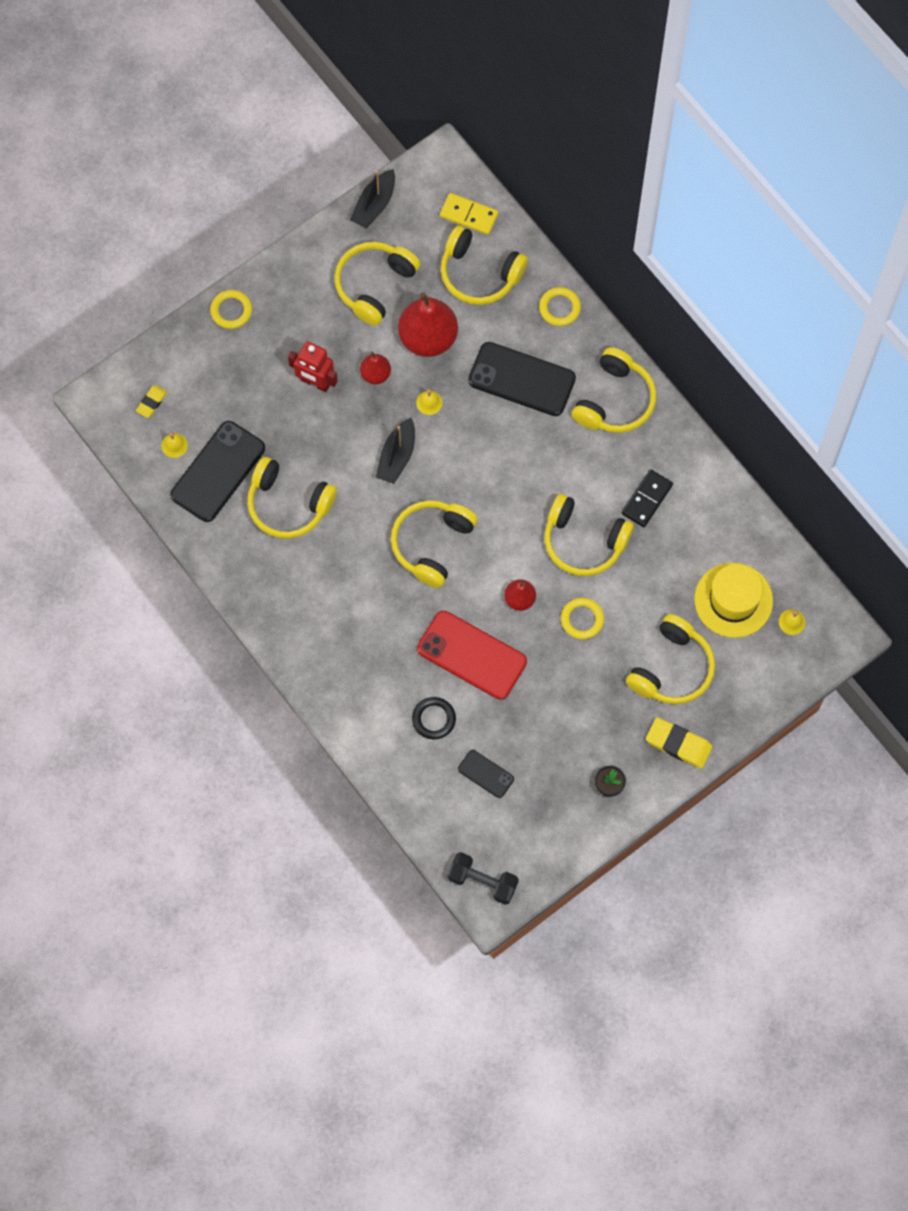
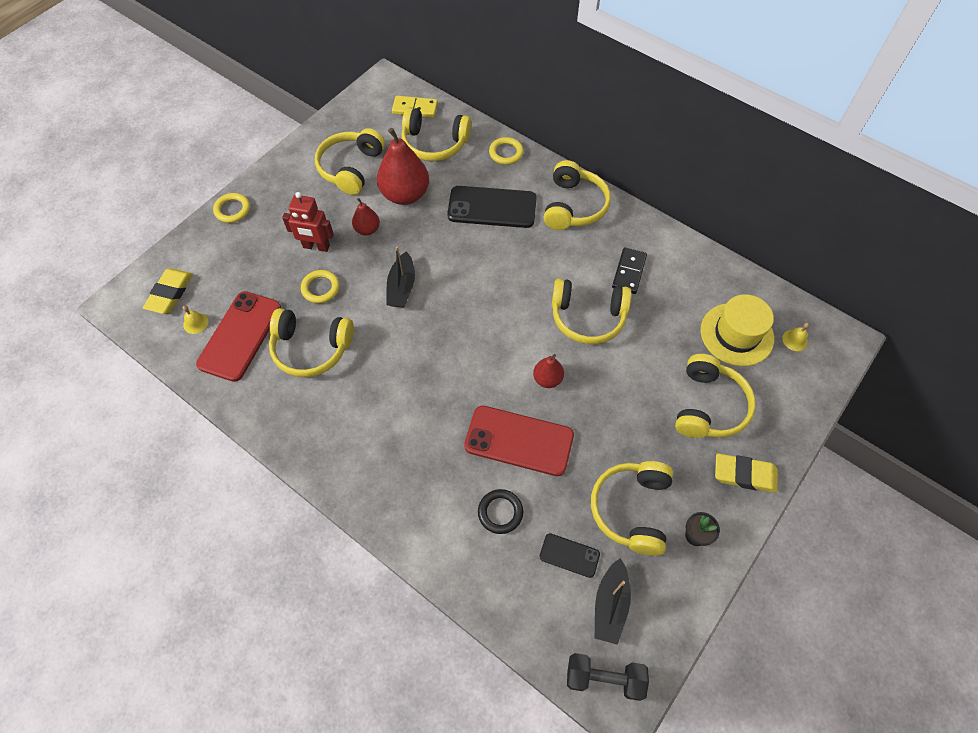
camera: 15 degrees left, 10 degrees down
(151, 402) = (170, 293): yellow eraser -> yellow eraser, size x1.70
(218, 471) = (240, 336): black phone -> red phone
(374, 205) = (338, 116): black boat -> black boat (610, 605)
(429, 402) = (419, 240): yellow bell -> none
(432, 544) = (453, 351): yellow headphones -> yellow headphones (631, 509)
(582, 619) = (610, 383): yellow ring -> yellow ring (320, 288)

